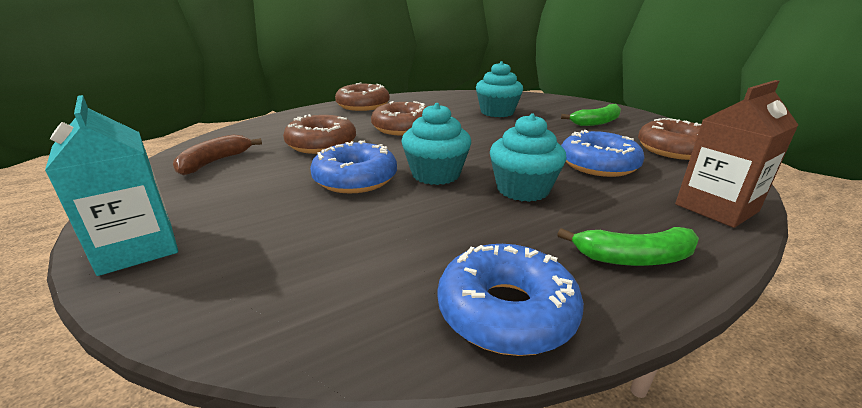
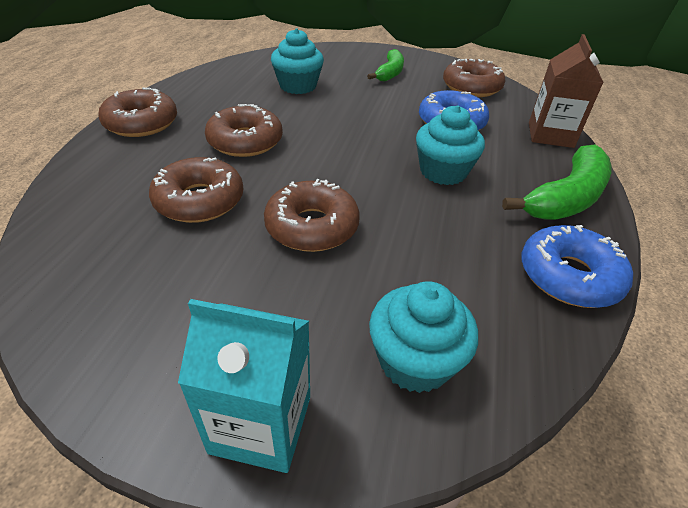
camera: 45 degrees left, 15 degrees up
(214, 162) = (118, 287): brown banana -> none
(355, 179) = (312, 227): blue donut -> brown donut
(435, 174) = (365, 187): turquoise cupcake -> turquoise cupcake (415, 361)
(633, 258) = (566, 198): green banana -> green banana, size x1.57

